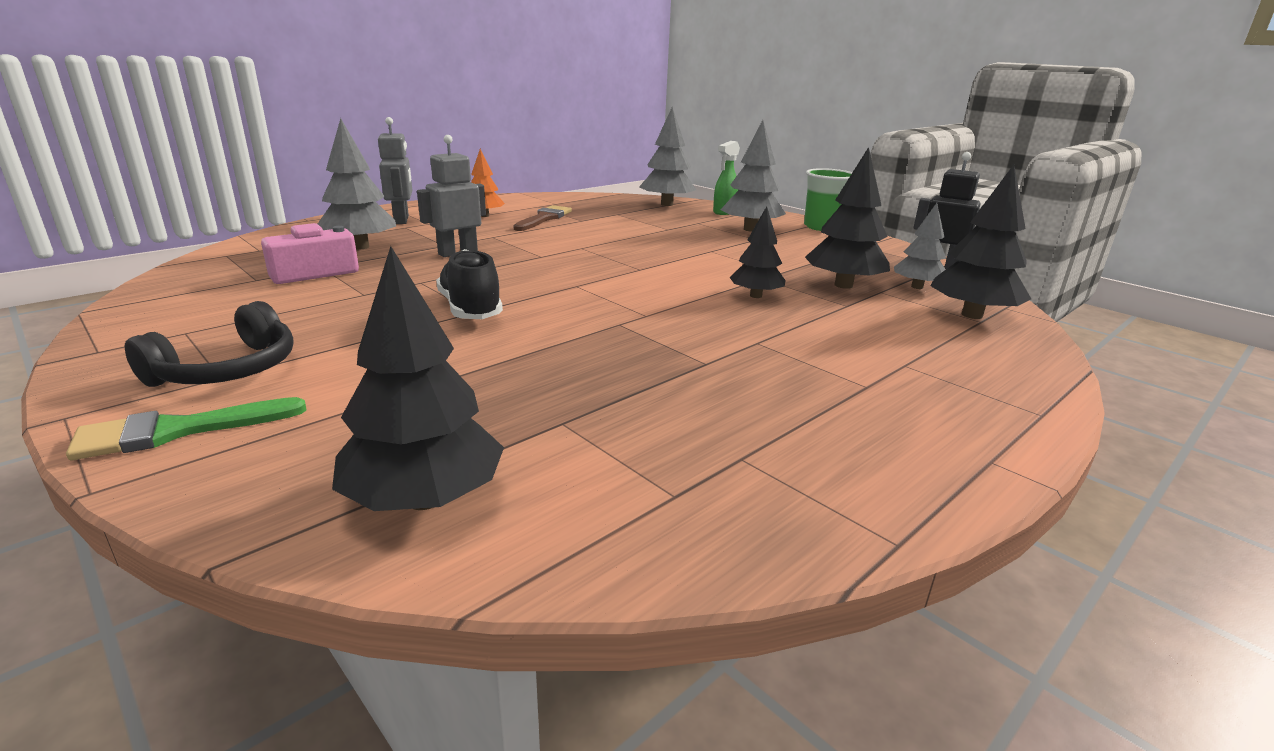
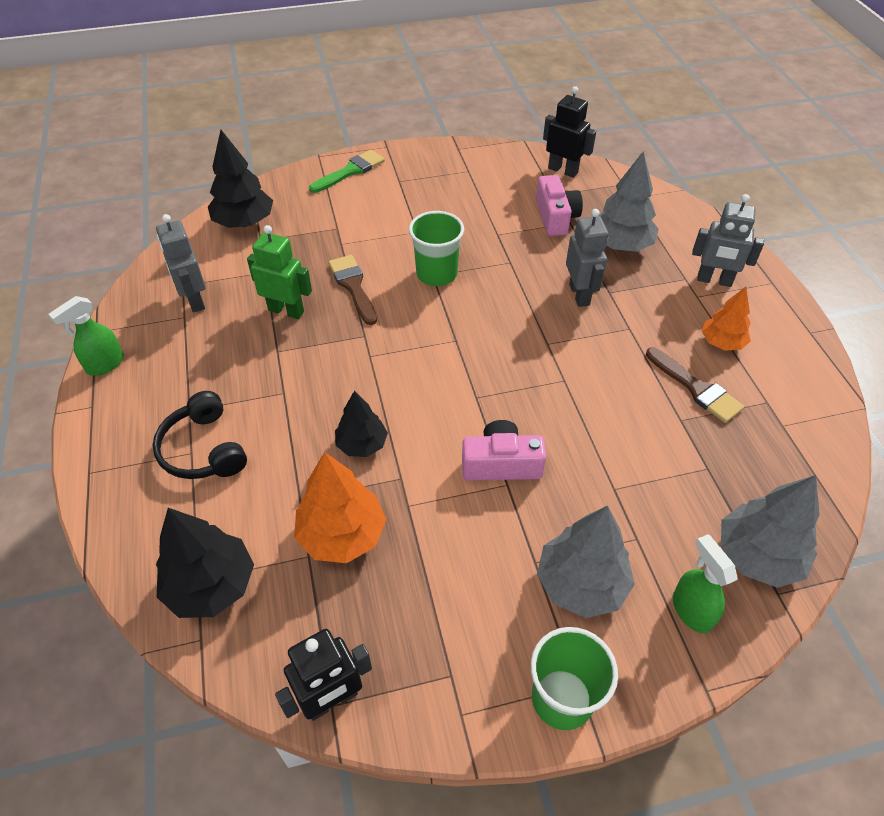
camera: 120 degrees right, 25 degrees up
(178, 431) = (350, 171): green brush -> green brush turned 45 degrees clockwise
(189, 281) = (563, 170): none -> black robot
(228, 370) = (405, 183): black headphones -> black headphones (203, 449)
(470, 309) = (436, 274): black shoe -> green cup
(537, 348) = (353, 286): none -> brown brush
(630, 378) = (286, 311): none -> green robot
(696, 254) = (501, 464): none -> pink camera
(696, 463) = (194, 300): none -> grey robot
(843, 285) = (342, 535): black tree -> orange tree
(917, 287) = (295, 603): grey tree -> none
(927, 489) = (105, 364): none -> green spray bottle

